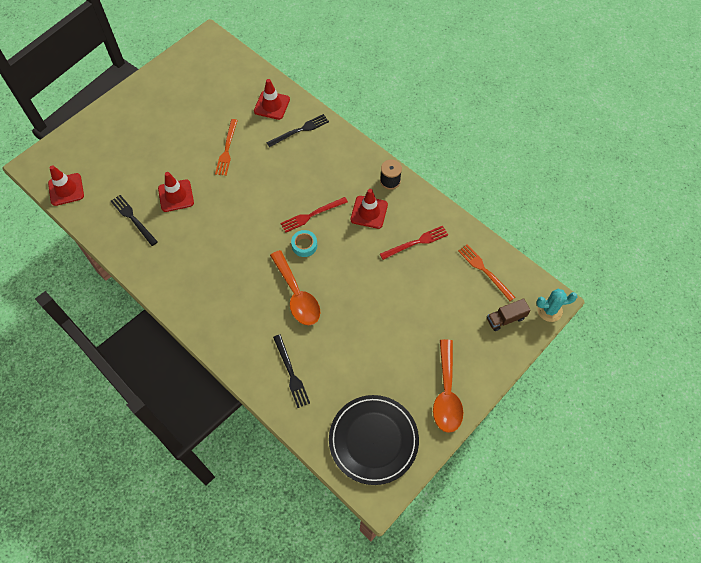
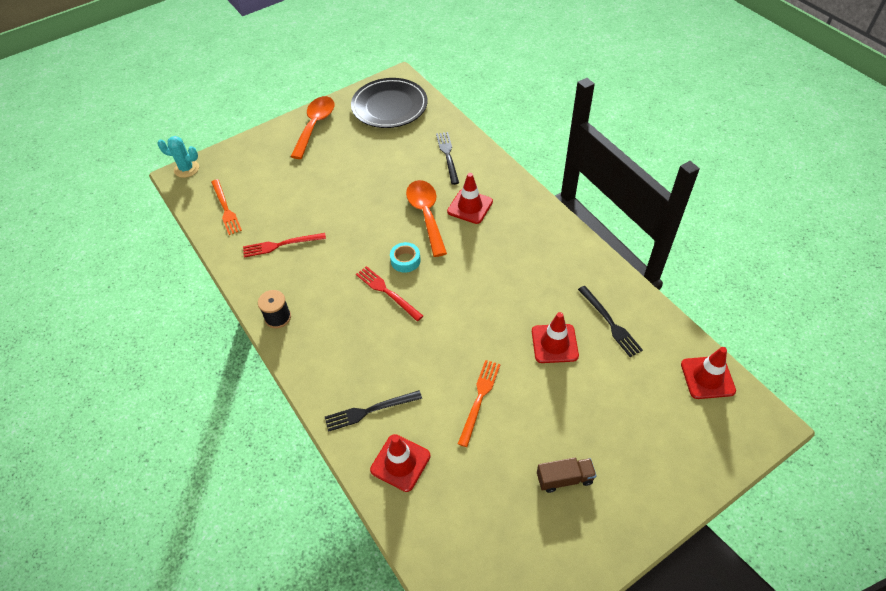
camera: 165 degrees left, 10 degrees down
(312, 215) = (387, 292): red fork -> red fork turned 120 degrees counterclockwise
(369, 212) = (319, 285): red traffic cone -> red traffic cone (470, 206)
(505, 318) = (231, 168): brown truck -> brown truck (564, 479)

